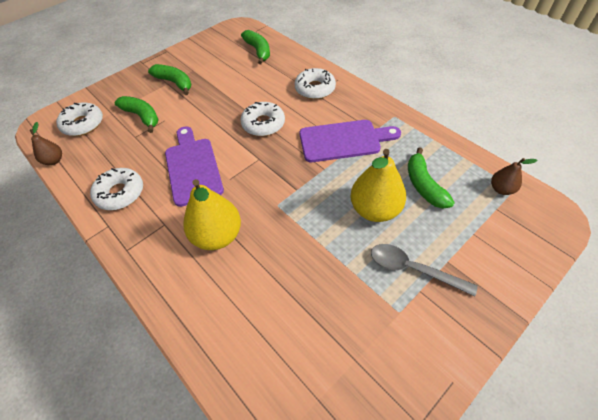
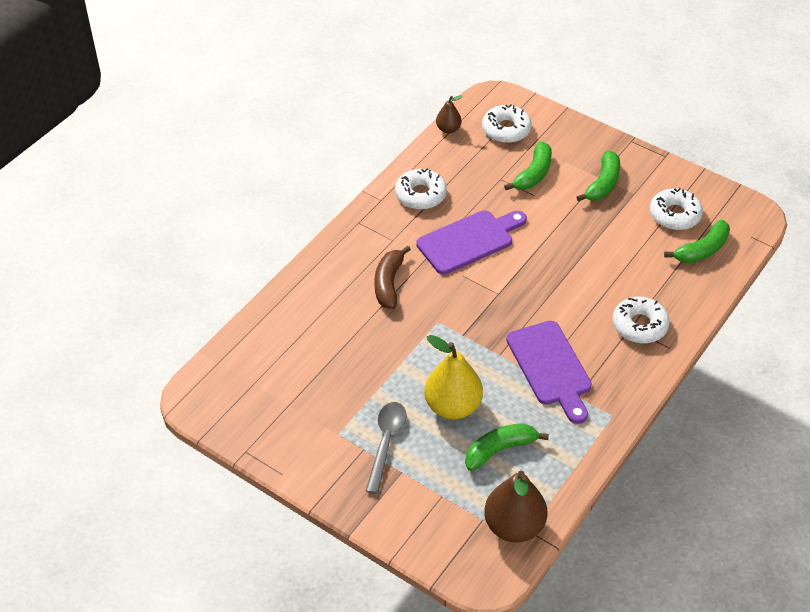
camera: 75 degrees right, 5 degrees down
(217, 236) = (389, 283): yellow pear -> brown banana
(263, 124) = (555, 286): white donut -> white donut (674, 215)
(501, 189) = (514, 526): brown pear -> brown pear, size x1.90

